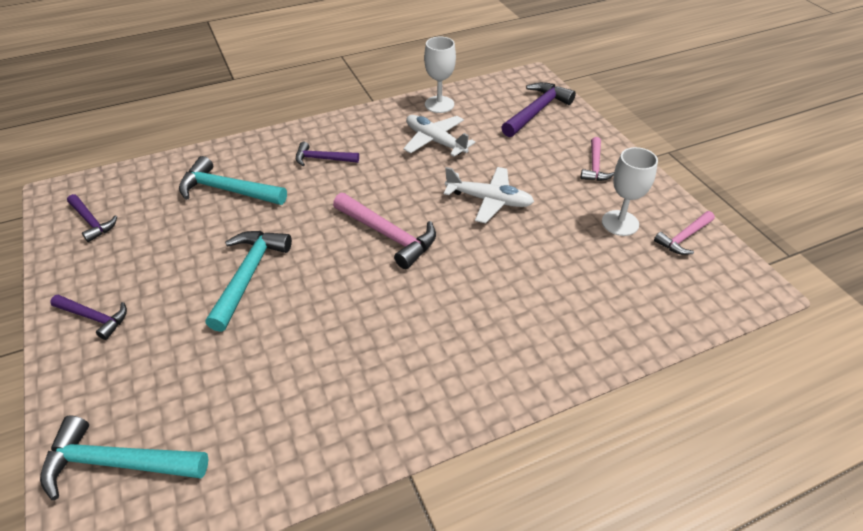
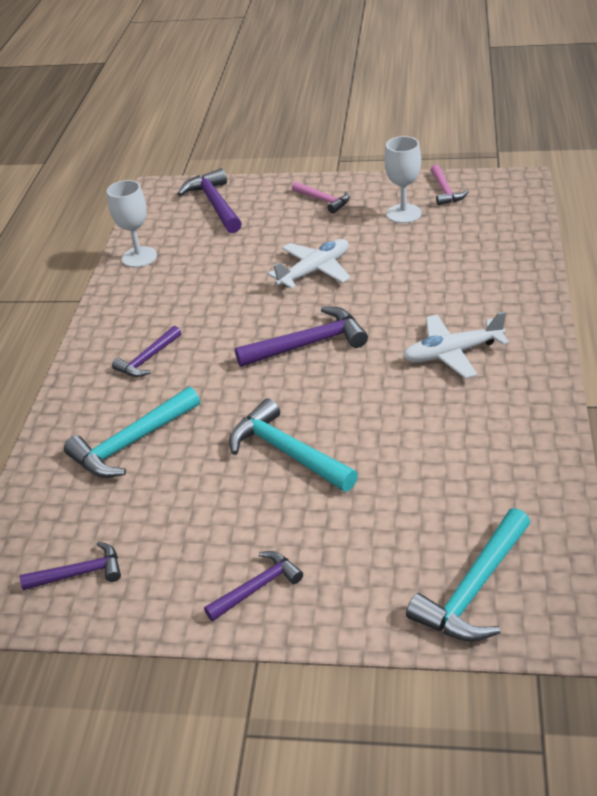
camera: 55 degrees left, 5 degrees down
(388, 235) = (308, 344): pink hammer -> purple hammer
(435, 141) = (196, 277): white plane -> white plane (452, 353)

